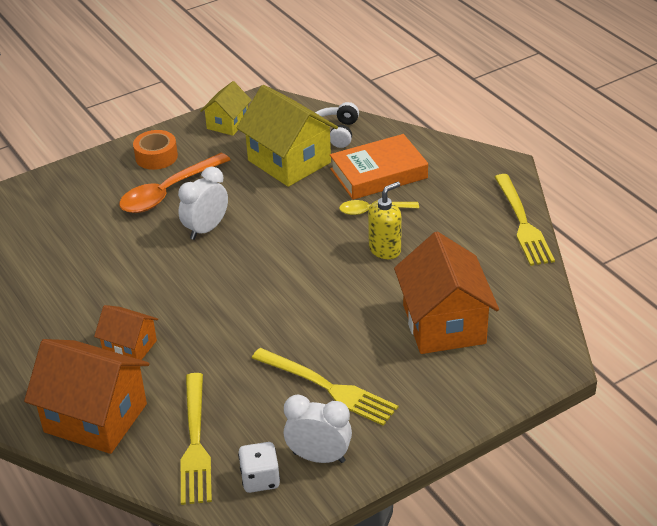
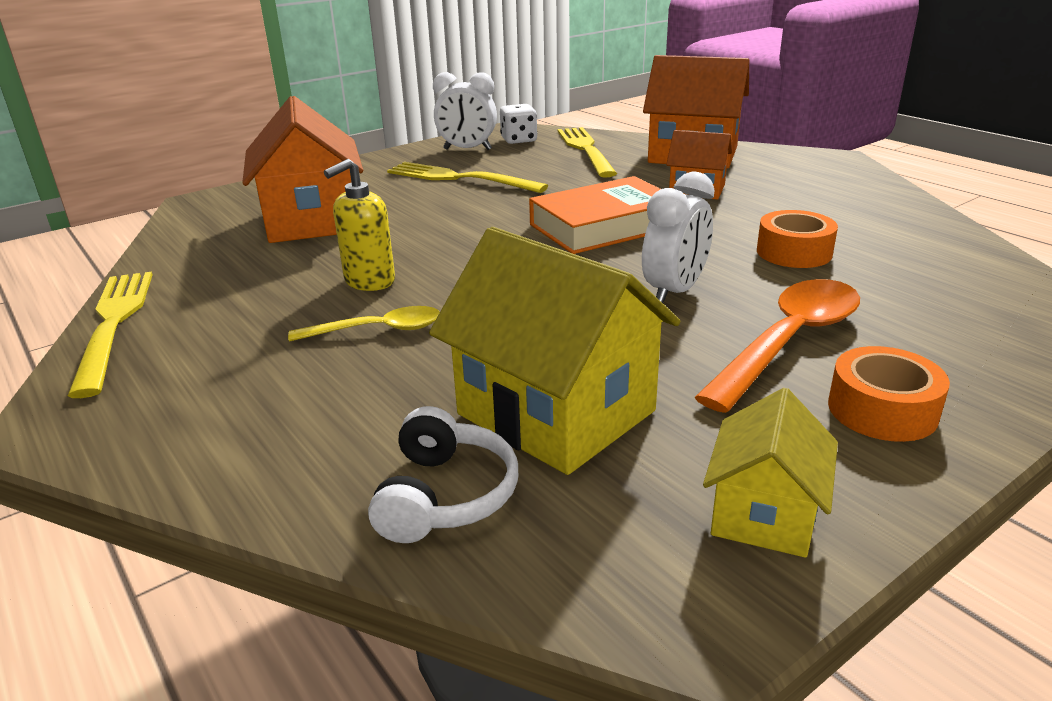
camera: 175 degrees right, 10 degrees down
(114, 260) = (794, 252): none -> orange tape
(378, 173) = (351, 395): orange book -> orange book (605, 226)

